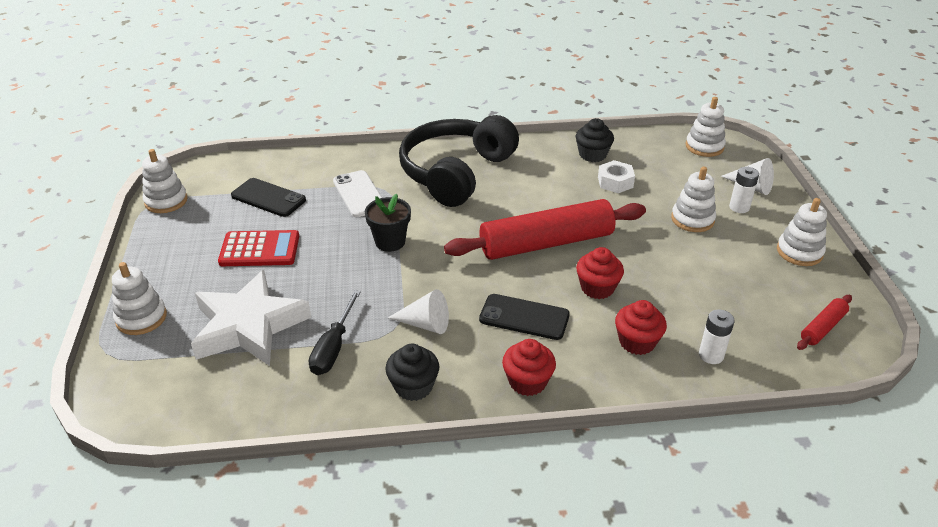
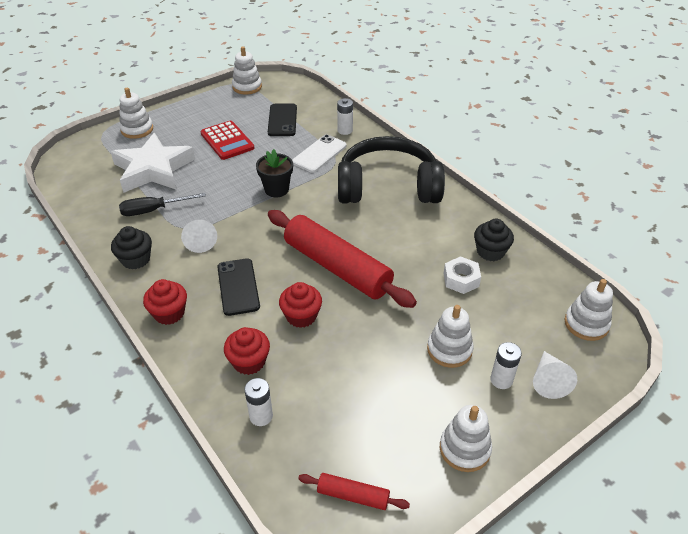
camera: 60 degrees right, 5 degrees up
(337, 165) = (345, 130): none -> white battery

